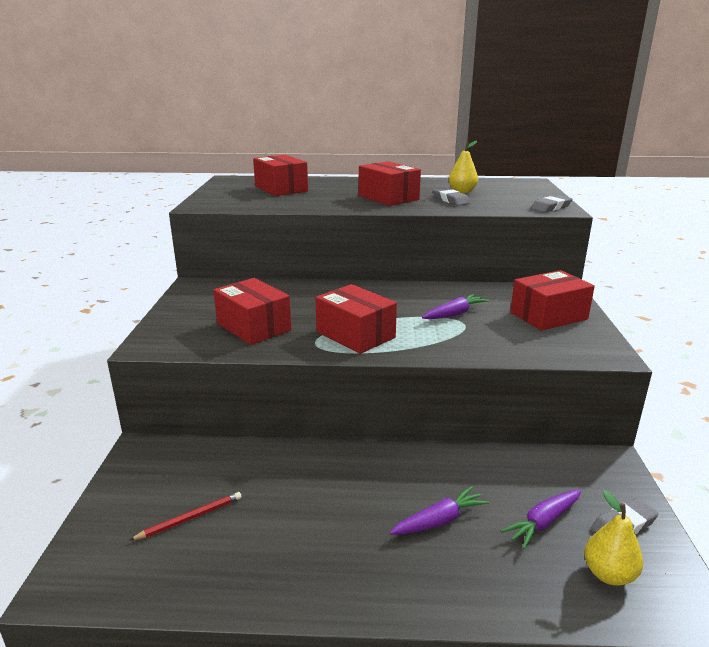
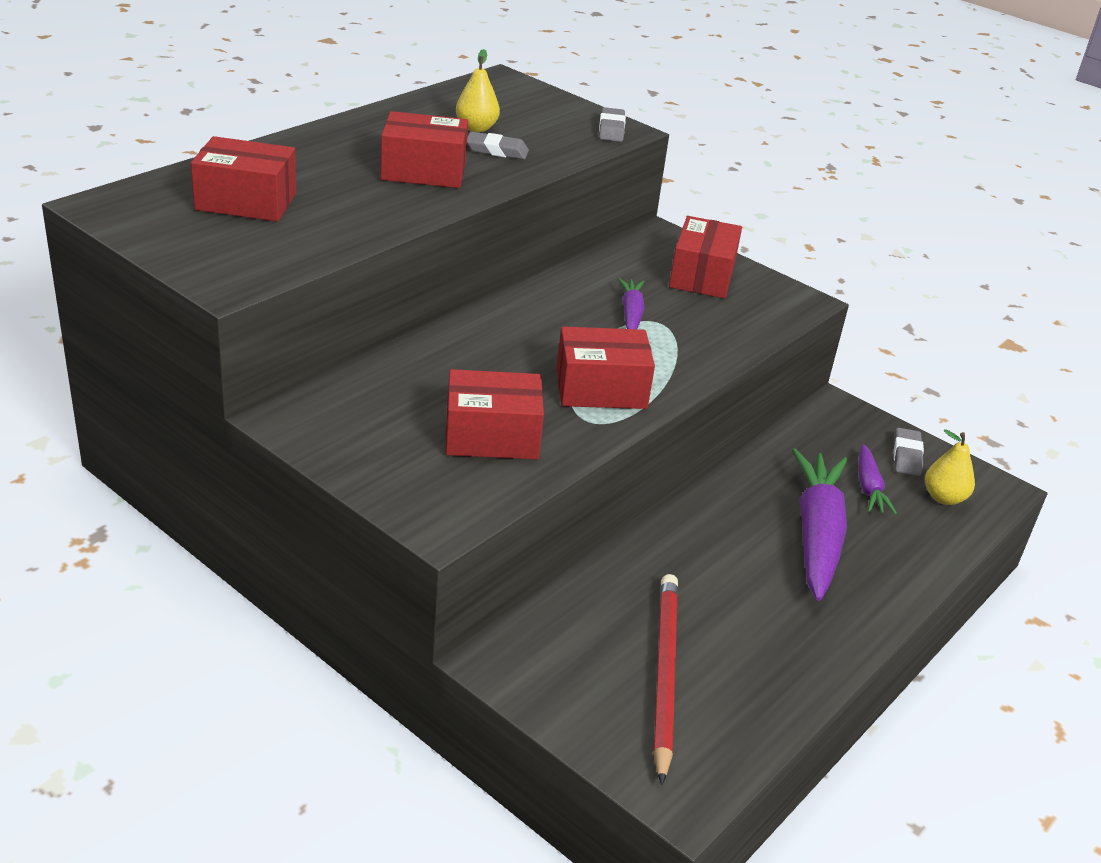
camera: 55 degrees left, 10 degrees up
(190, 518) = (664, 674): red pencil -> red pencil, size x1.99
(439, 520) = (816, 534): purple carrot -> purple carrot, size x1.96

